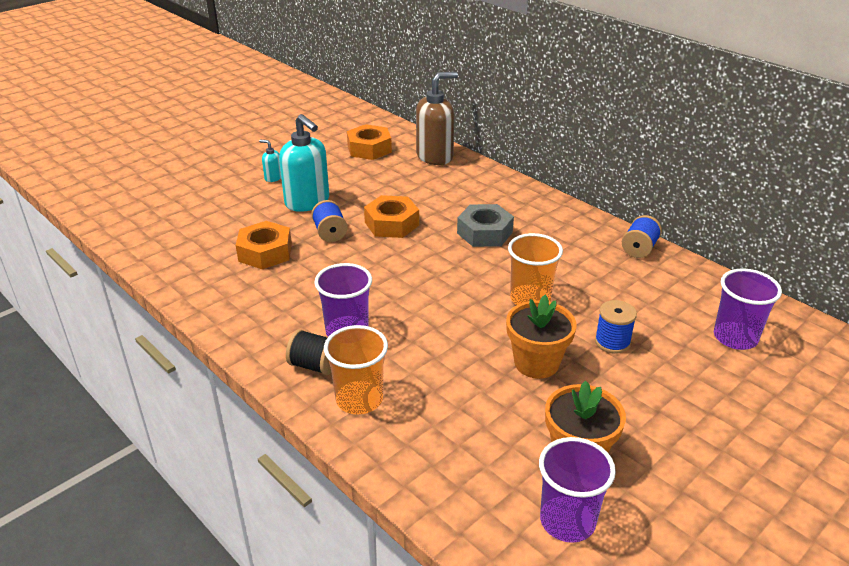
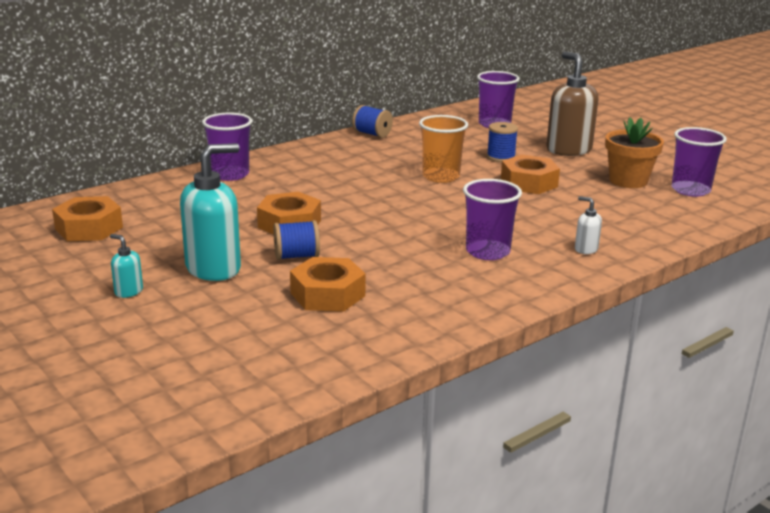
camera: 85 degrees left, 10 degrees down
(273, 178) = (128, 291): turquoise soap dispenser -> turquoise soap dispenser turned 90 degrees clockwise
(314, 365) = (541, 267): black spool -> none
(359, 399) = (585, 249): orange cup -> white soap dispenser
(435, 156) = (141, 194): brown soap dispenser -> brown soap dispenser (568, 150)
(484, 233) = (325, 184): grey nut -> none
(489, 186) = (230, 175): none -> purple cup
(536, 363) = (529, 183): orange flower pot -> orange nut

